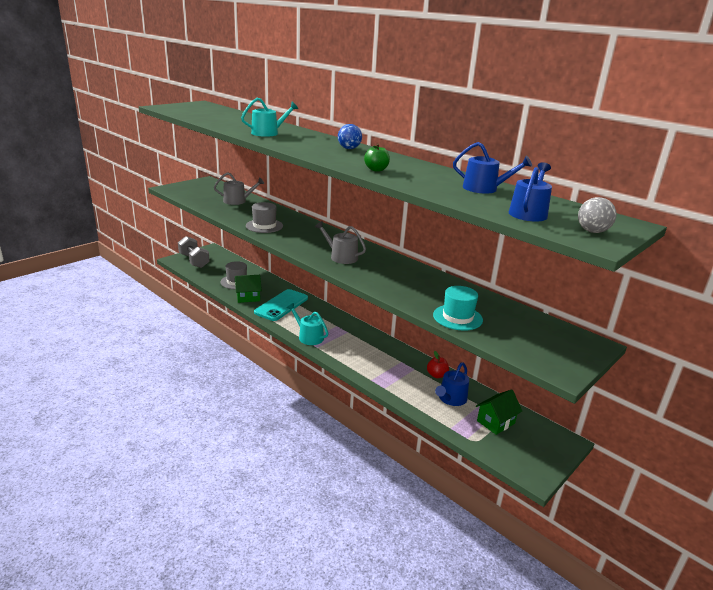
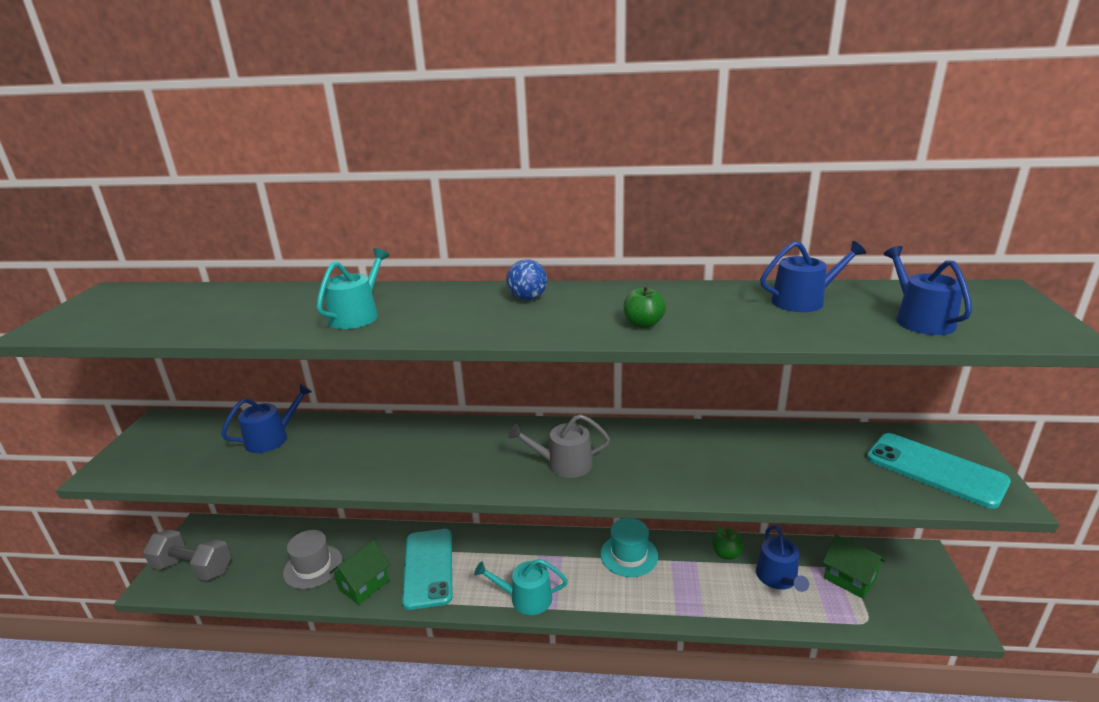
camera: 35 degrees left, 0 degrees up
(237, 201) = (272, 438): grey watering can -> blue watering can
(264, 226) = (382, 466): grey hat -> none
(436, 375) = (726, 554): red apple -> green apple
(457, 317) = (818, 483): turquoise hat -> turquoise hat (629, 555)
(495, 422) = (849, 578): green house -> green house turned 60 degrees counterclockwise
(544, 345) = (935, 470): none -> turquoise phone
(592, 231) = (1016, 319): grey ball -> none

